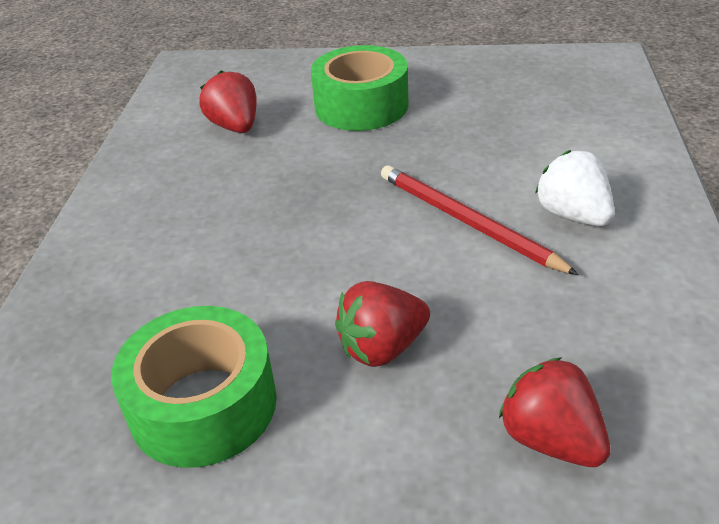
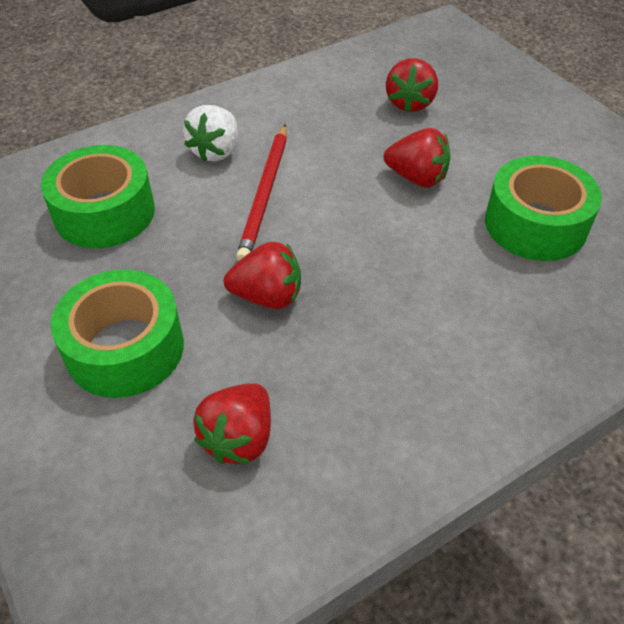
camera: 130 degrees left, 10 degrees up
(334, 177) = (267, 296): none -> red strawberry
(527, 129) = (104, 212): none -> green tape

